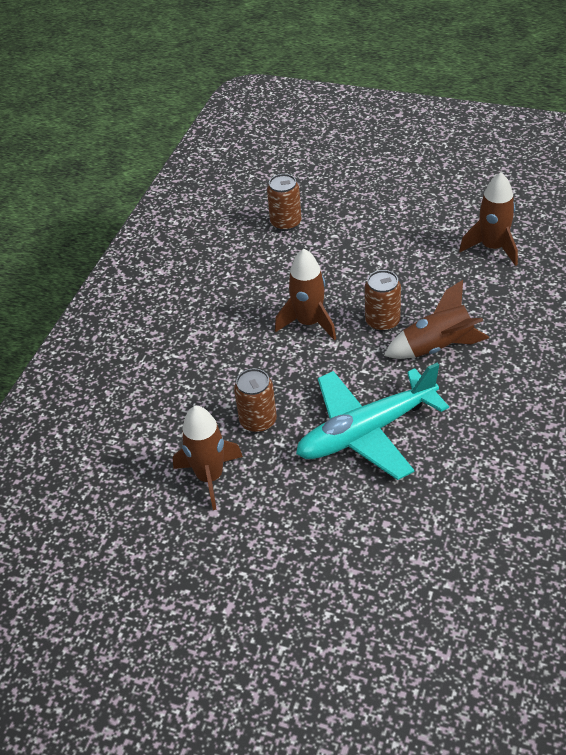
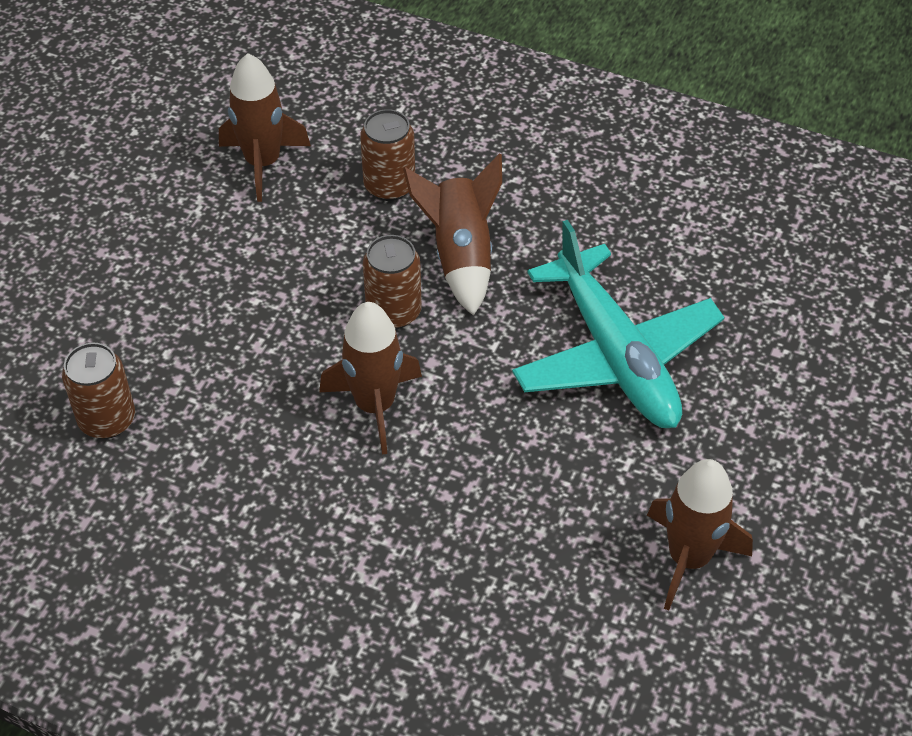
camera: 90 degrees left, 5 degrees up
(258, 421) = (580, 488): brown can -> brown can (389, 186)

